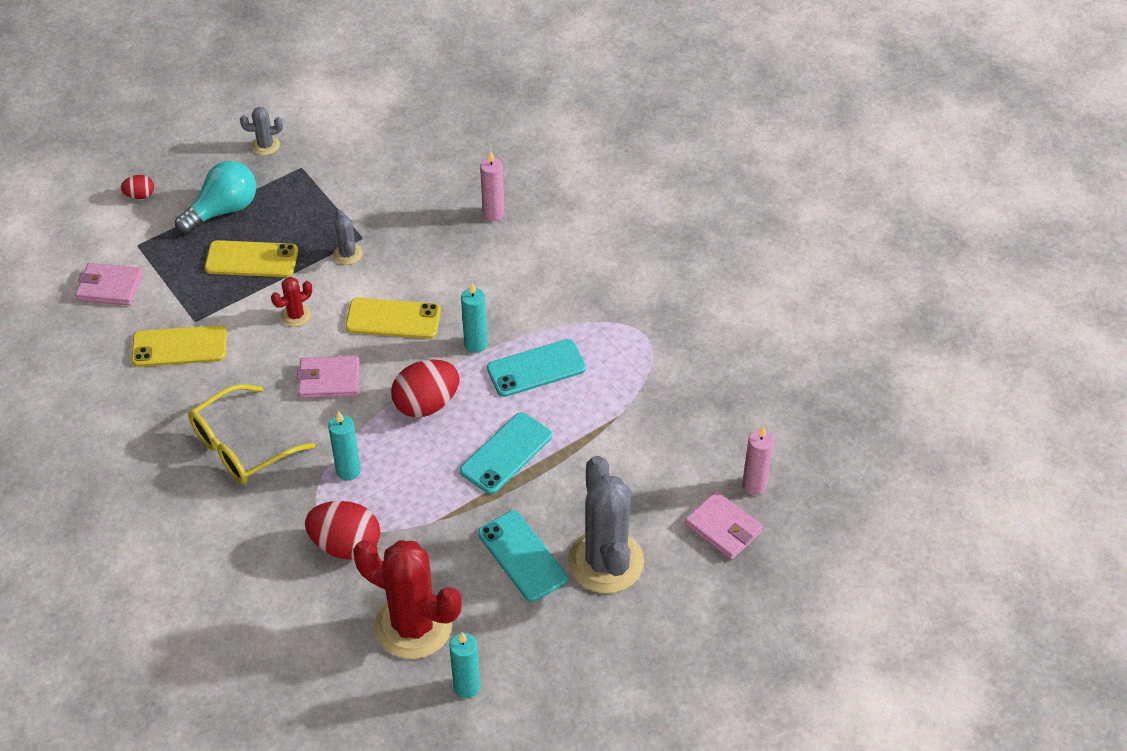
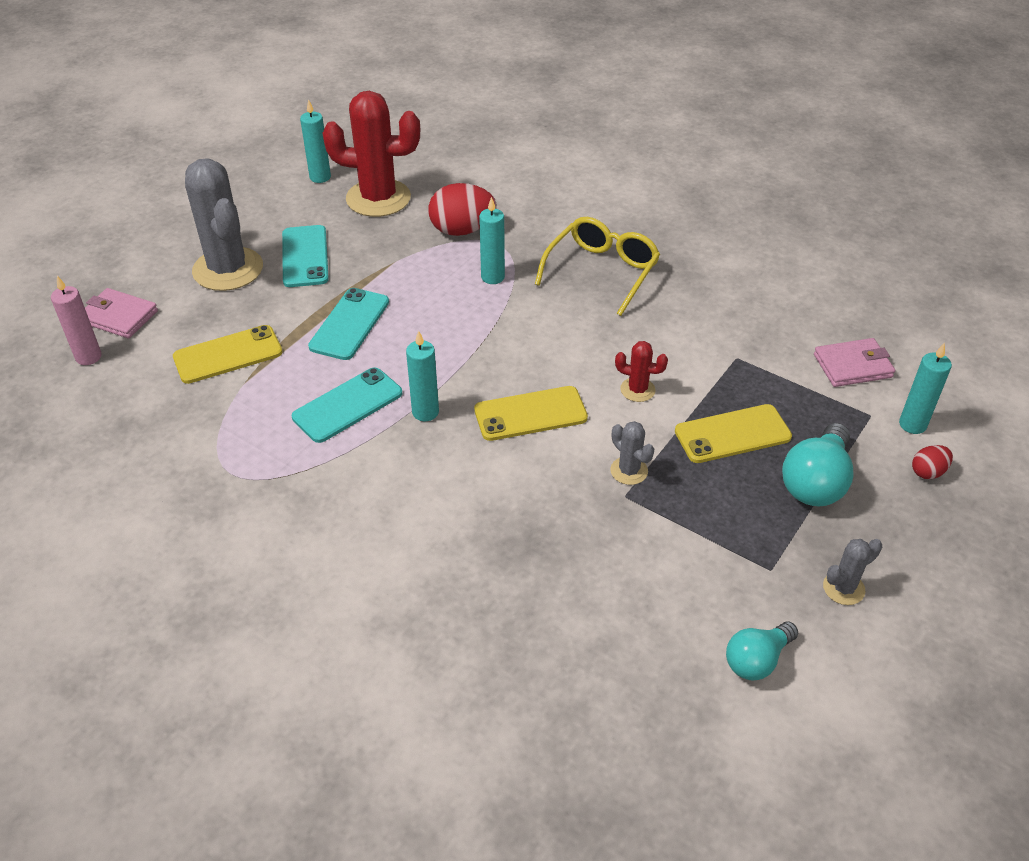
camera: 160 degrees right, 5 degrees down
(114, 230) = (912, 424): none -> turquoise candle
(179, 347) = (729, 332): yellow phone -> yellow phone (228, 355)
(296, 315) = (637, 390): red cactus -> red cactus turned 75 degrees clockwise
(329, 380) = (559, 341): pink wallet -> none
(350, 125) = (757, 660): none -> turquoise light bulb
(426, 404) = (449, 345): red egg -> none
(493, 214) = (477, 576): pink candle -> none
(522, 556) = (305, 256): turquoise phone -> turquoise phone turned 45 degrees clockwise

